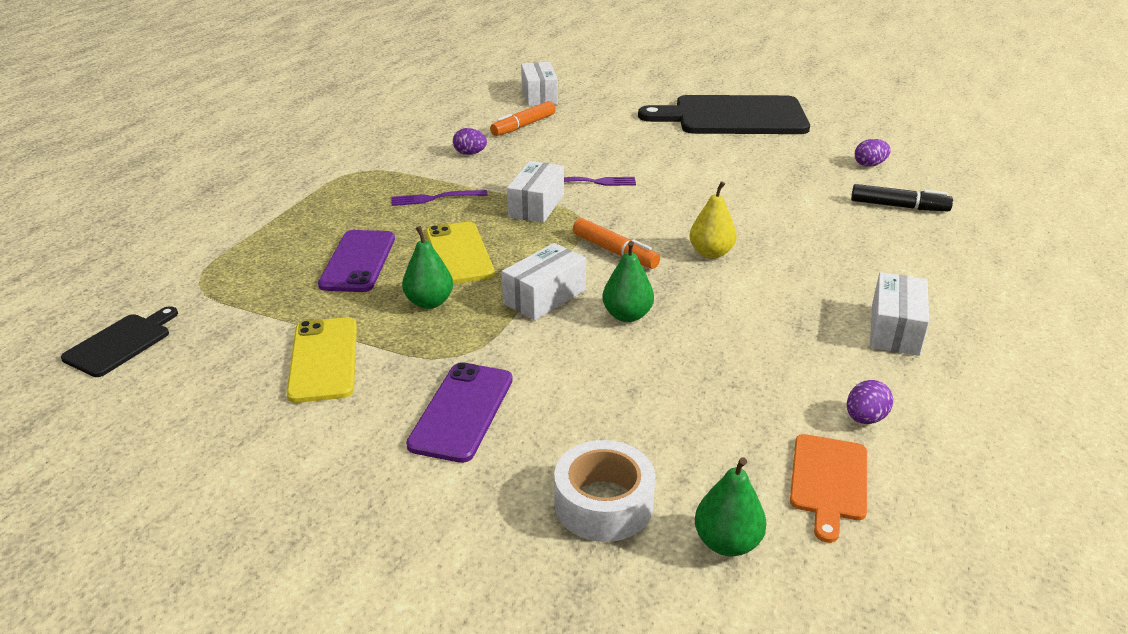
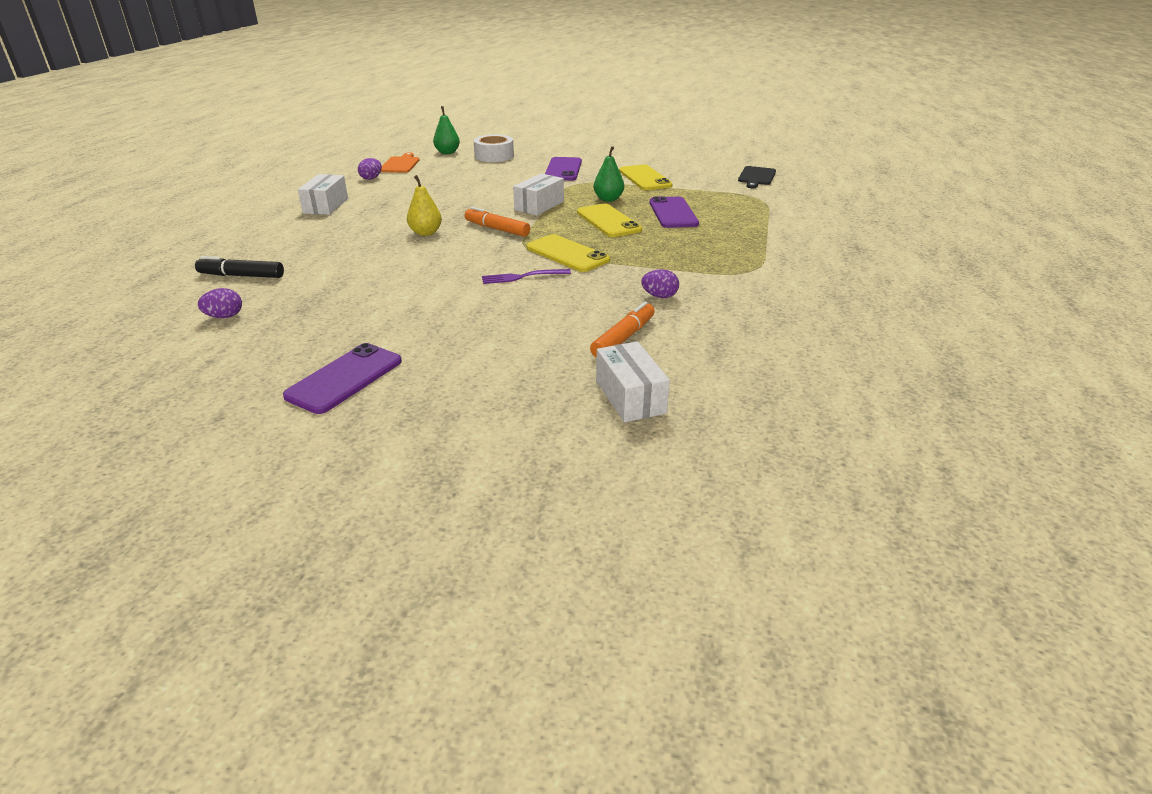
camera: 170 degrees right, 0 degrees up
(435, 198) = (657, 253): purple fork -> none
(536, 205) = (567, 254): white box -> yellow phone
(627, 315) = (487, 201): green pear -> none
(733, 116) = (345, 378): black cutting board -> purple phone

